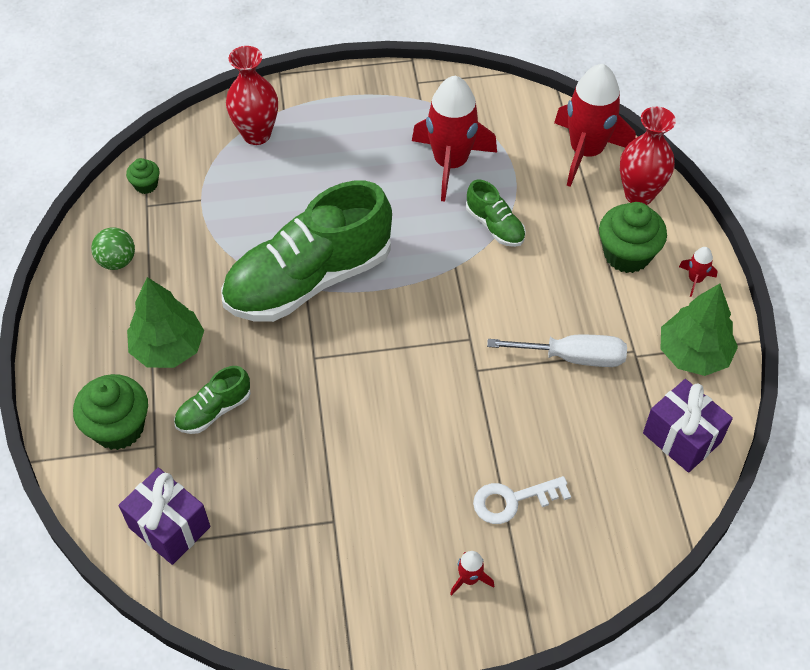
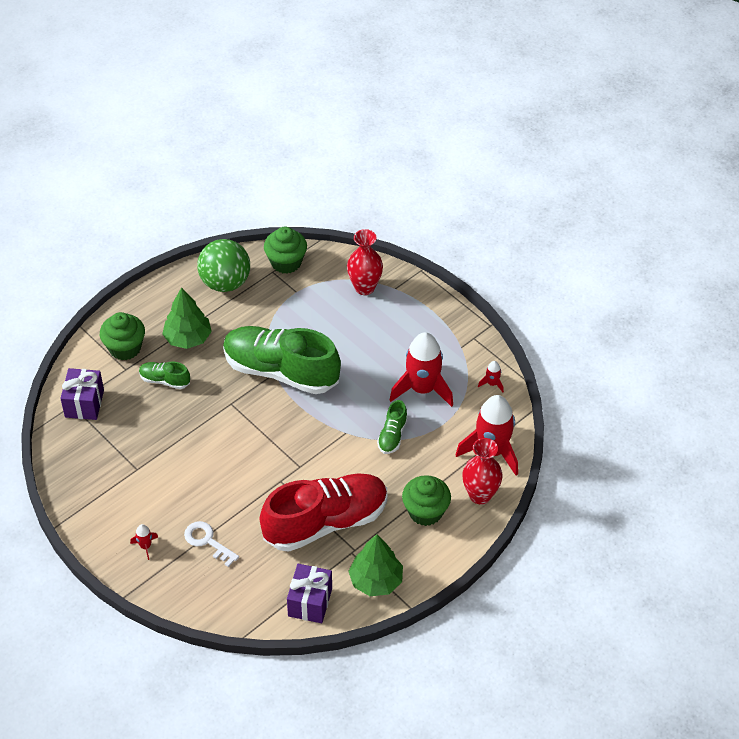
camera: 55 degrees right, 5 degrees down
(117, 261) = (225, 283): green ball -> green ball, size x1.91
(146, 185) = (286, 262): green cupcake -> green cupcake, size x1.94
(573, 357) = (326, 522): white screwdriver -> red shoe
(695, 279) = (435, 556): red rocket -> red rocket (492, 383)

